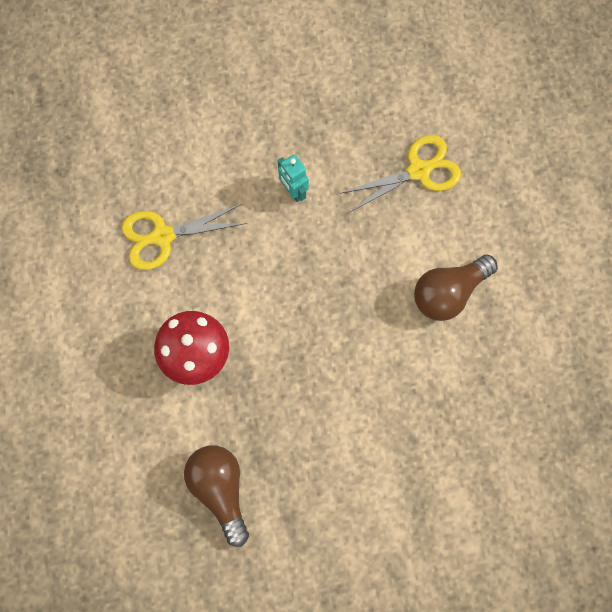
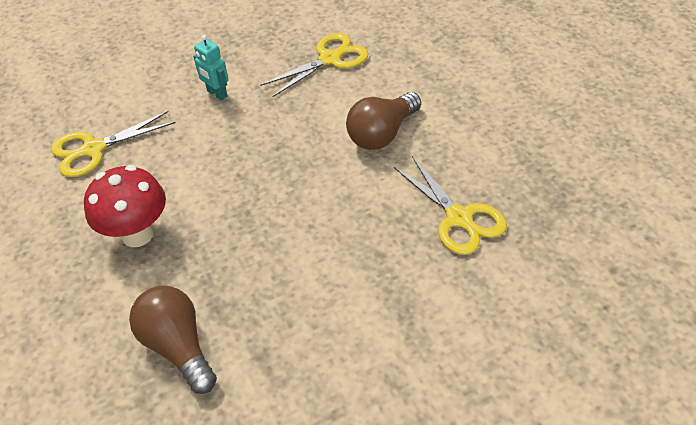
camera: 10 degrees left, 25 degrees down
(494, 418) = (459, 218): none -> yellow scissors

